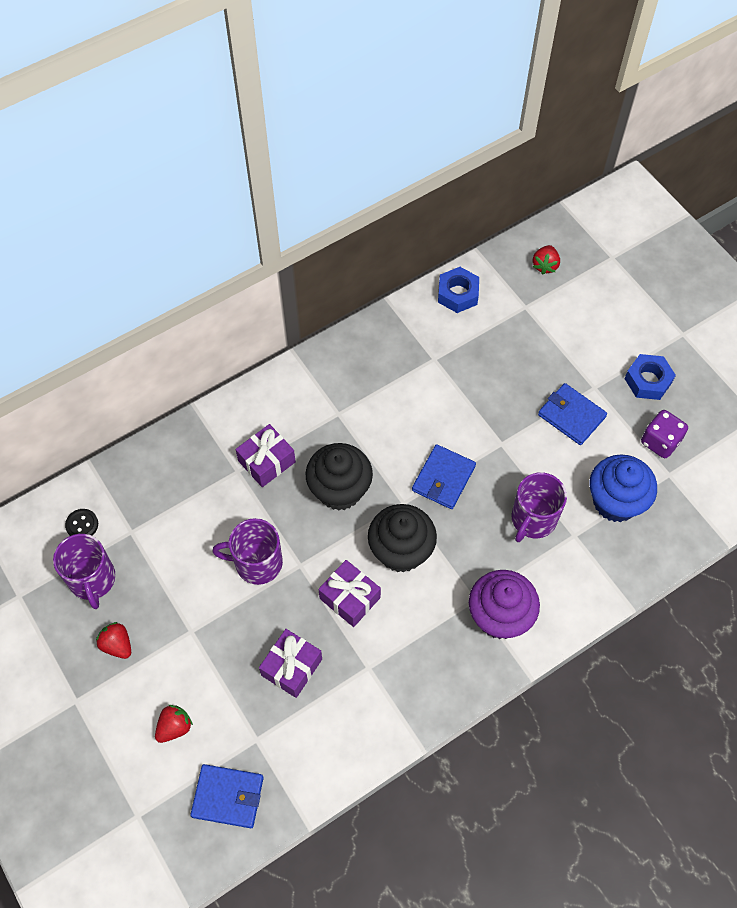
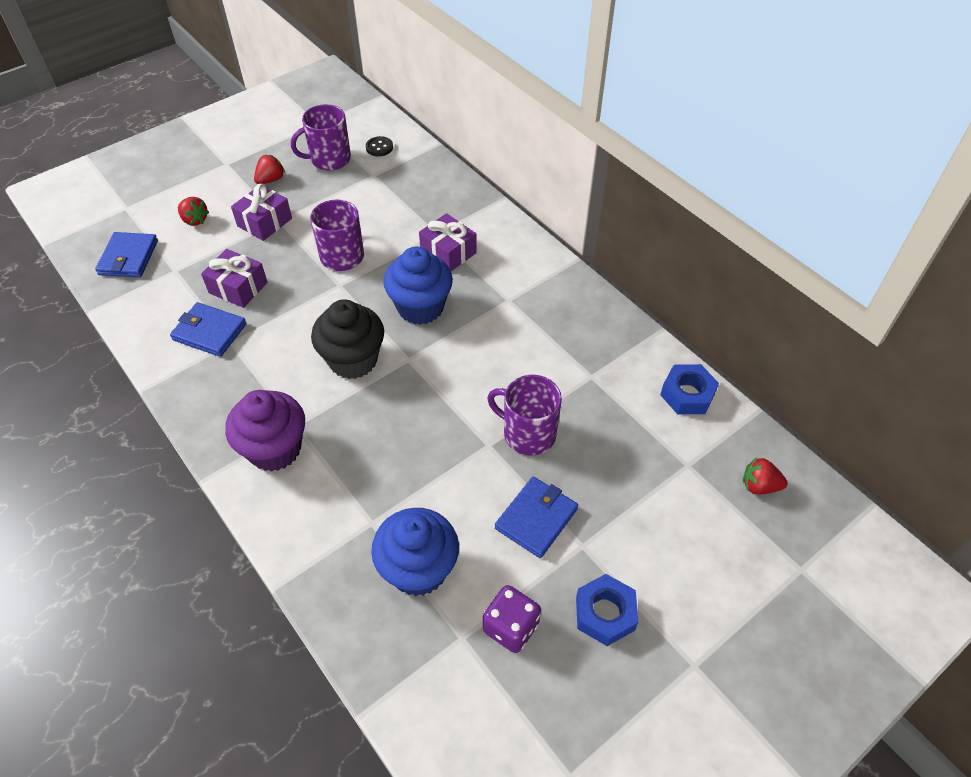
camera: 85 degrees right, 10 degrees down
(340, 490) = (420, 307): black cupcake -> blue cupcake
(350, 598) = (303, 323): purple gift -> purple gift (264, 222)
(443, 478) = (439, 392): blue wallet -> blue wallet (209, 332)
(533, 519) = (392, 479): purple mug -> purple mug (528, 433)

